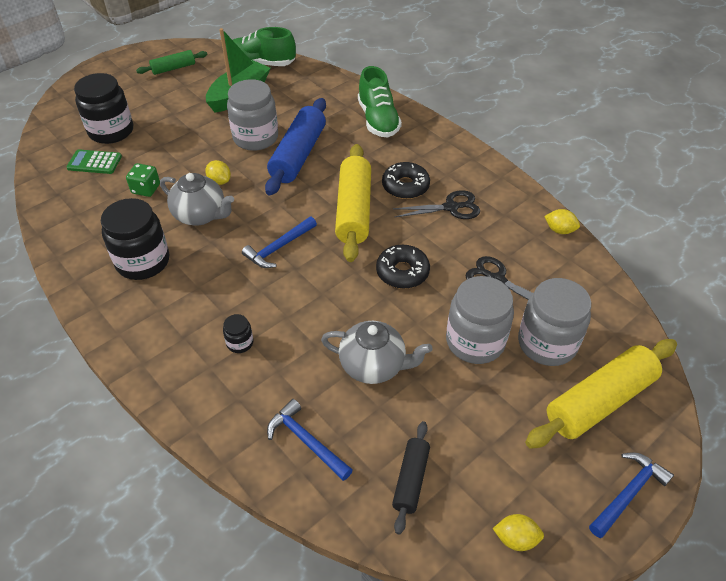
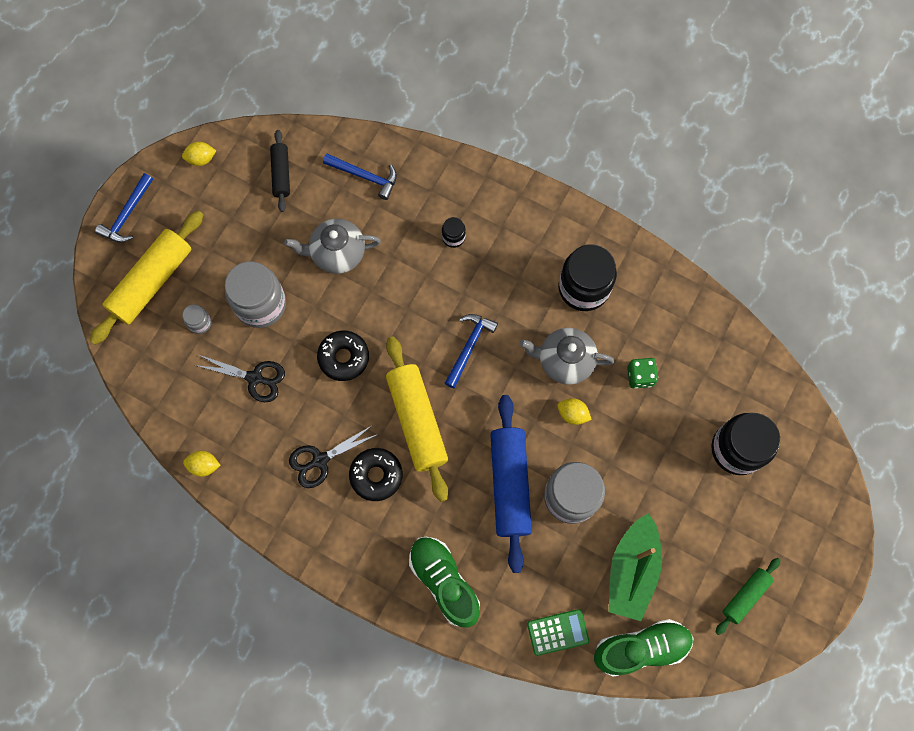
camera: 160 degrees right, 25 degrees up
(94, 162) = (719, 394): green calculator -> green calculator (557, 632)
(547, 343) = (200, 323): grey jar -> grey jar, size x0.46

